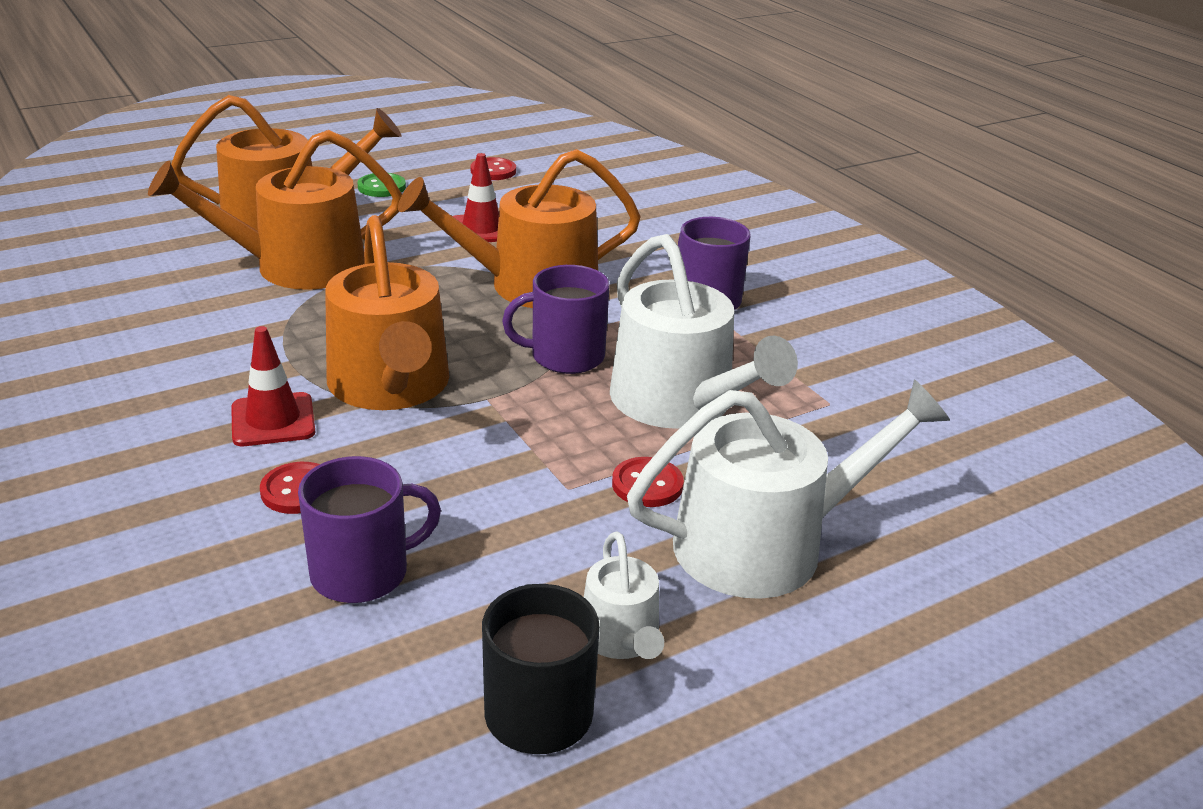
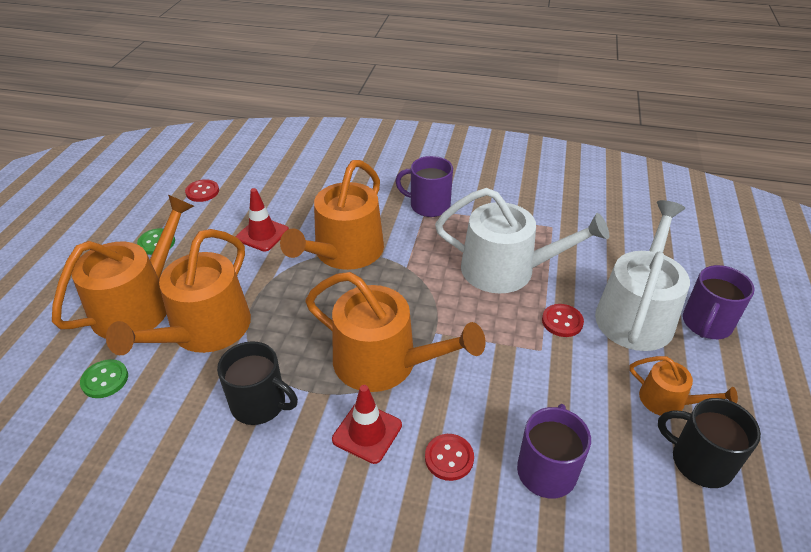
camera: 45 degrees left, 10 degrees up
(171, 252) = (105, 380): none -> green button
(237, 341) = (260, 404): none -> black mug
(565, 356) = (427, 281): purple mug -> purple mug (706, 324)
(621, 638) = (668, 401): white watering can -> orange watering can

